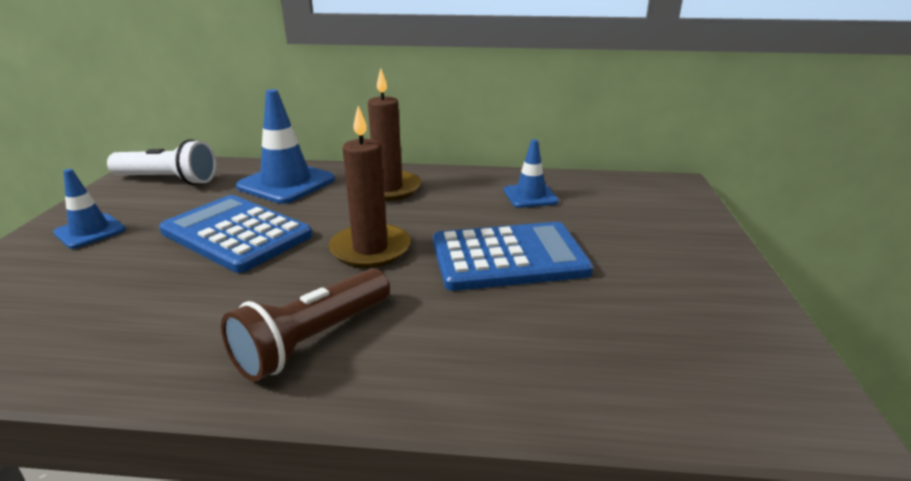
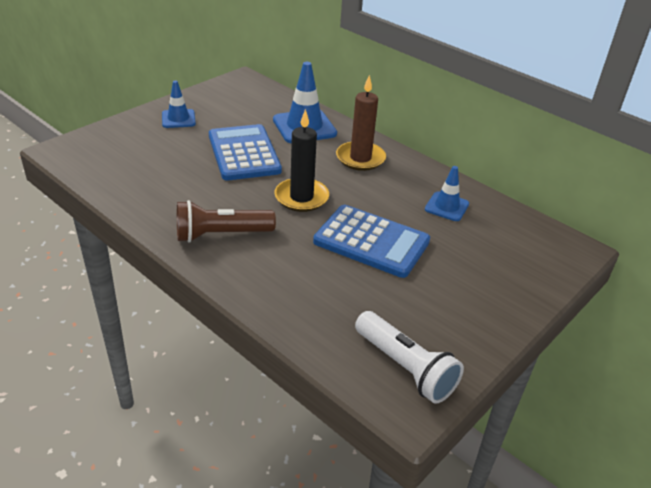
camera: 35 degrees right, 10 degrees up
(168, 180) = (243, 96): white flashlight -> white flashlight (405, 367)
(370, 249) = (301, 197): brown candle -> black candle

